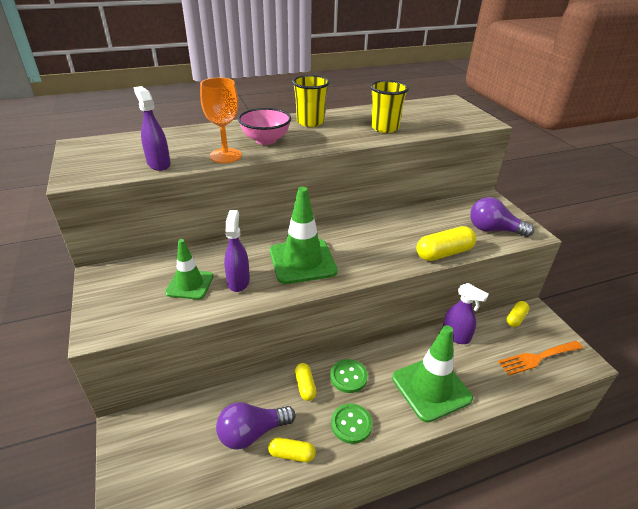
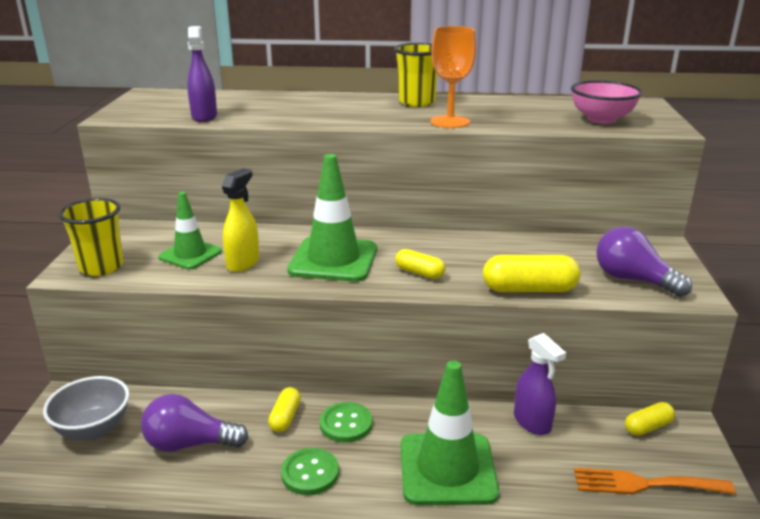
camera: 25 degrees right, 10 degrees down
(167, 449) = (93, 429): none -> grey bowl
(225, 156) = (281, 119): orange goblet -> orange goblet (450, 122)
(238, 281) = (243, 263): purple spray bottle -> yellow spray bottle
(266, 140) = (342, 112): pink bowl -> pink bowl (601, 119)
(292, 454) = (216, 479): yellow capsule -> yellow capsule (419, 273)
(384, 128) = (507, 118): yellow cup -> yellow cup (101, 267)

